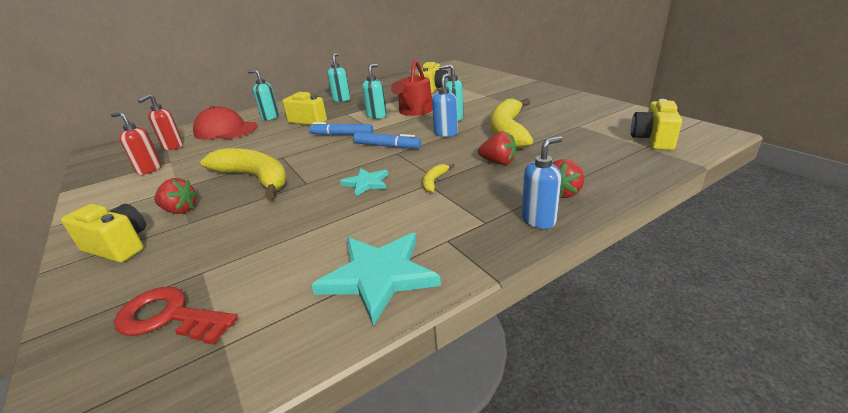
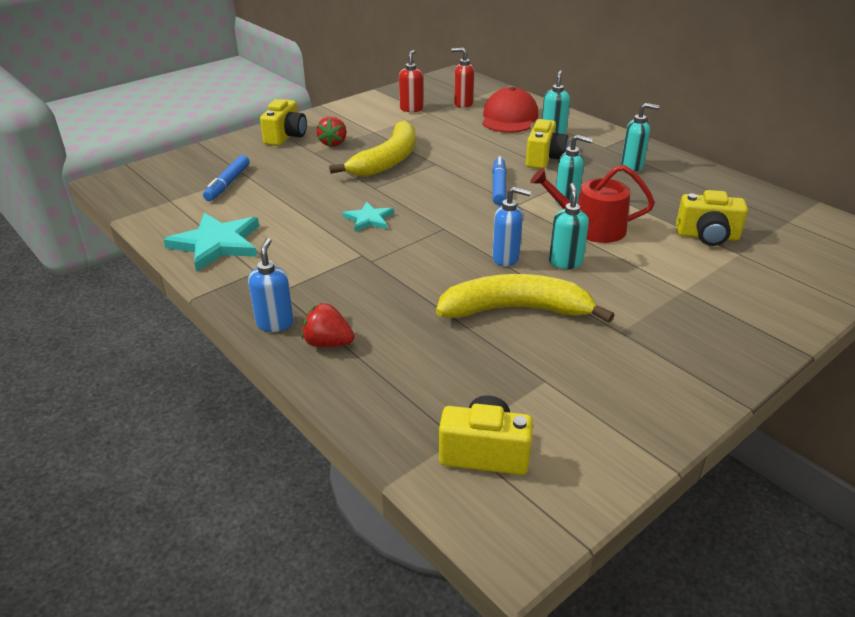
camera: 80 degrees right, 5 degrees up
(169, 317) = (202, 176): red key -> none
(387, 146) = (463, 220): blue marker -> blue marker (228, 184)
(434, 181) = (367, 258): yellow banana -> none
(498, 162) = (412, 300): red strawberry -> none
(539, 220) = (275, 323): blue soap dispenser -> blue soap dispenser turned 135 degrees counterclockwise

